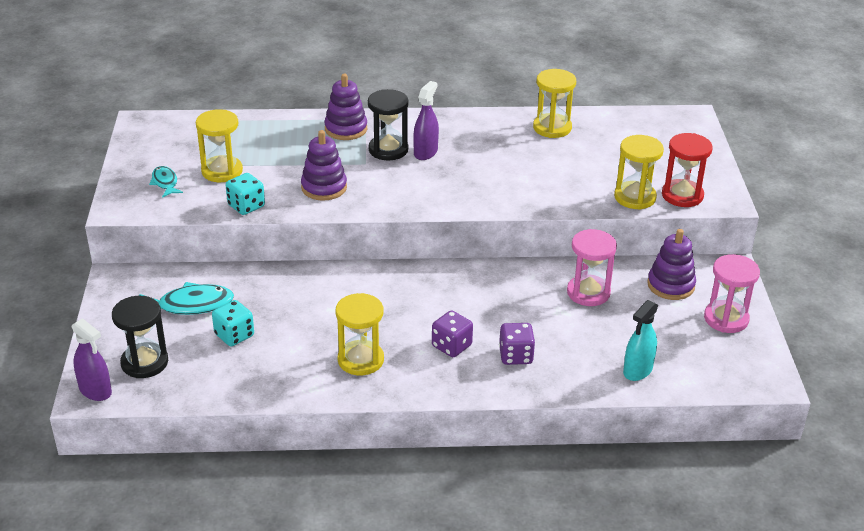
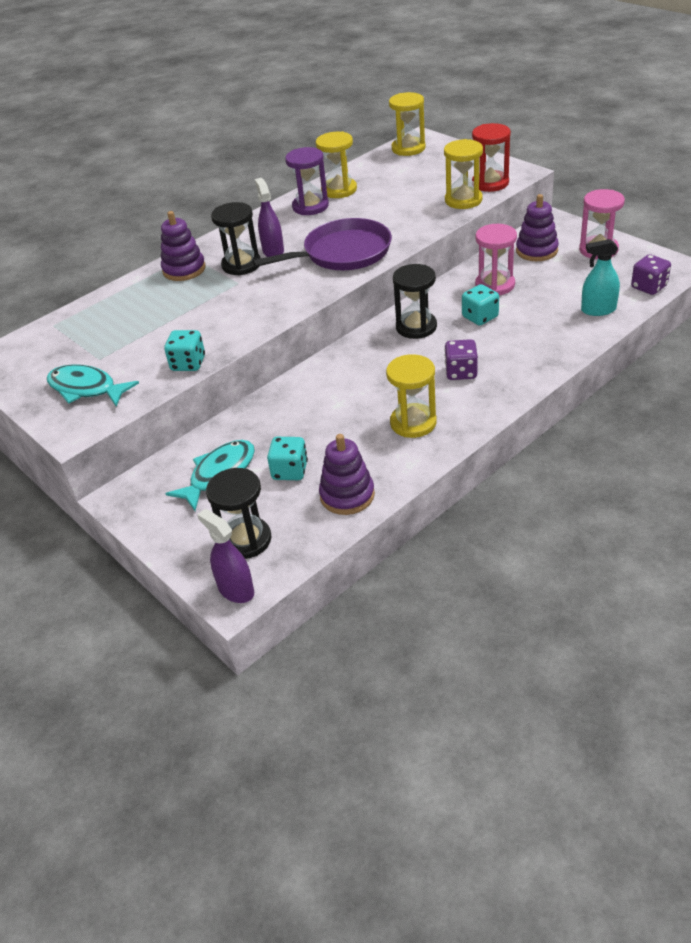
camera: 35 degrees left, 5 degrees up
(95, 390) = (236, 590): purple spray bottle -> purple spray bottle turned 135 degrees counterclockwise
(165, 183) = (86, 389): turquoise fish -> turquoise fish, size x1.69
(222, 171) = (125, 352): yellow hourglass -> yellow hourglass (408, 148)
(324, 187) = (232, 316): purple stacking toy -> purple stacking toy (347, 495)
(471, 186) = (343, 253): none -> purple pan
(474, 287) = (416, 327): none -> black hourglass
(509, 130) = (310, 206): none -> purple hourglass
(515, 356) = (512, 350): purple dice -> purple dice (649, 287)
(534, 311) = (480, 317): none -> turquoise dice
(638, 370) = (598, 310): turquoise spray bottle -> turquoise spray bottle turned 90 degrees clockwise

